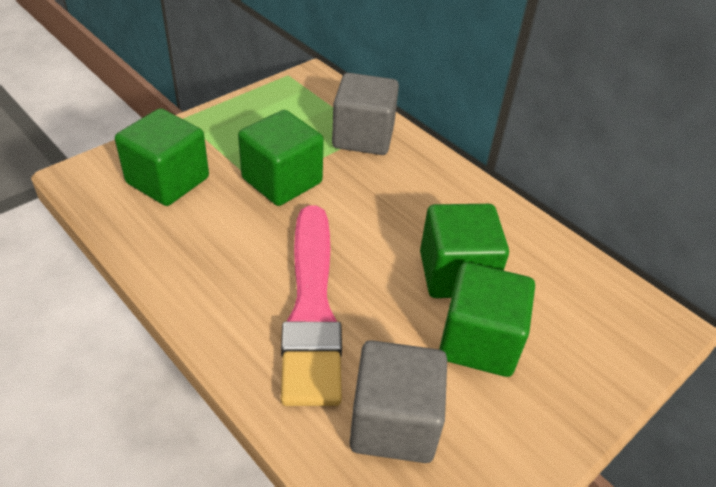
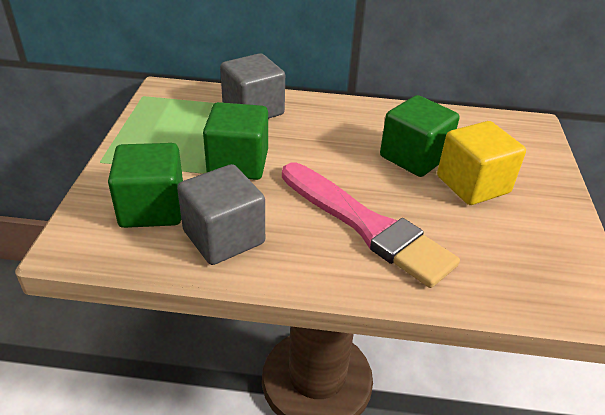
camera: 40 degrees left, 5 degrees down
(394, 423) = (493, 254): grey cube -> grey cube (224, 237)
(479, 341) = (473, 184): green cube -> yellow cube

